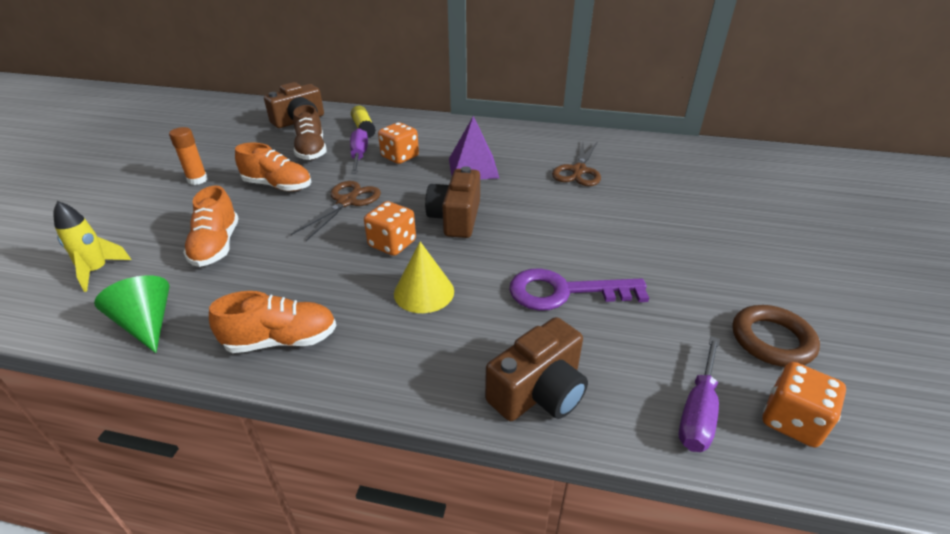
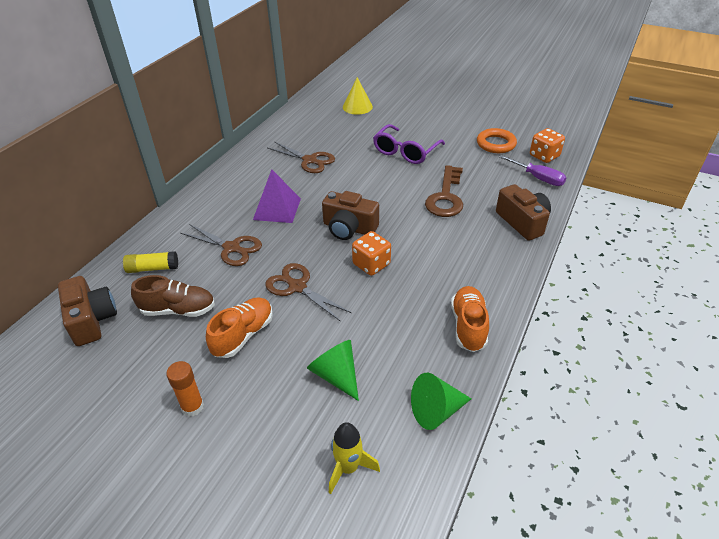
camera: 75 degrees left, 5 degrees up
(216, 246) = (336, 375): orange shoe -> green cone
(359, 156) = (213, 275): purple screwdriver -> none
(400, 157) = (232, 248): orange dice -> brown scissors
(424, 292) = (432, 254): yellow cone -> yellow cone (357, 107)
(564, 292) = (446, 197): purple key -> brown key
(658, 239) = (405, 151): none -> purple glasses
(772, 340) = (496, 144): brown ring -> orange ring

